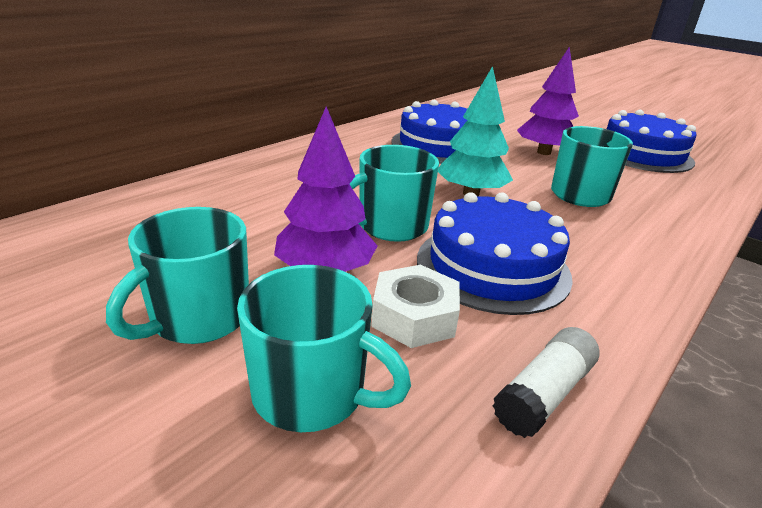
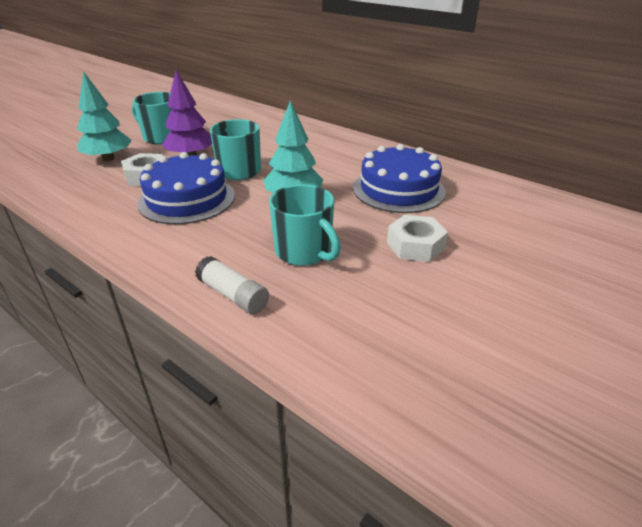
camera: 90 degrees right, 5 degrees up
(311, 393) = (108, 158): turquoise mug -> turquoise tree
(543, 152) = (415, 245): purple tree -> white nut
(544, 394) = (80, 203): white glue stick -> white glue stick (233, 295)
(642, 154) = (463, 331): blue cake -> none

